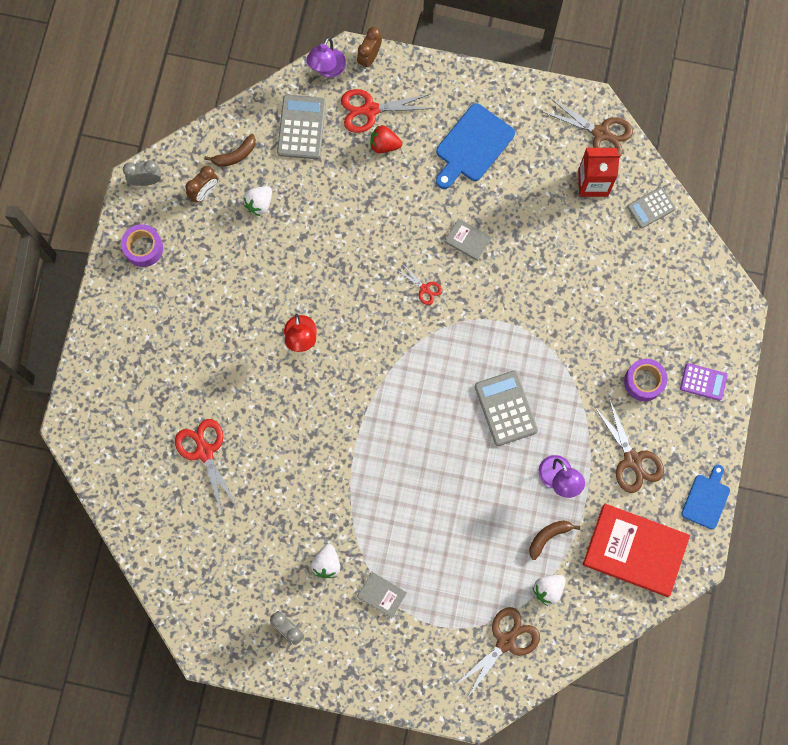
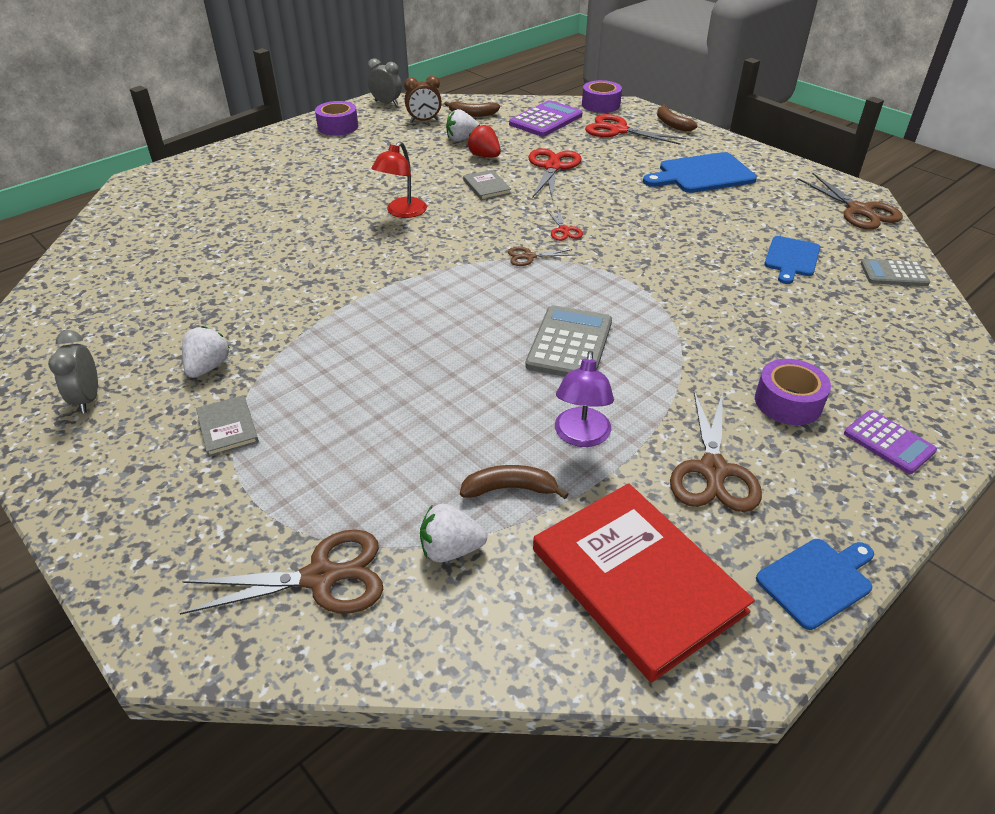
camera: 35 degrees right, 35 degrees down
(204, 452) = (216, 238): red scissors -> red scissors (552, 167)
(301, 127) = (546, 120): grey calculator -> purple calculator
(326, 563) = (208, 367): white strawberry -> white strawberry turned 150 degrees clockwise
(327, 69) = (600, 105): purple lamp -> purple tape
(369, 57) = (645, 110): brown clock -> none
(384, 145) = (612, 148): red strawberry -> red strawberry (484, 156)
(405, 71) = (672, 124): none -> brown banana
(424, 335) = (529, 257): none -> brown scissors
(467, 240) = (643, 219): grey book -> grey book (486, 187)
(584, 229) = (791, 258): none -> blue cutting board
(593, 183) = (826, 235): red carton -> none

